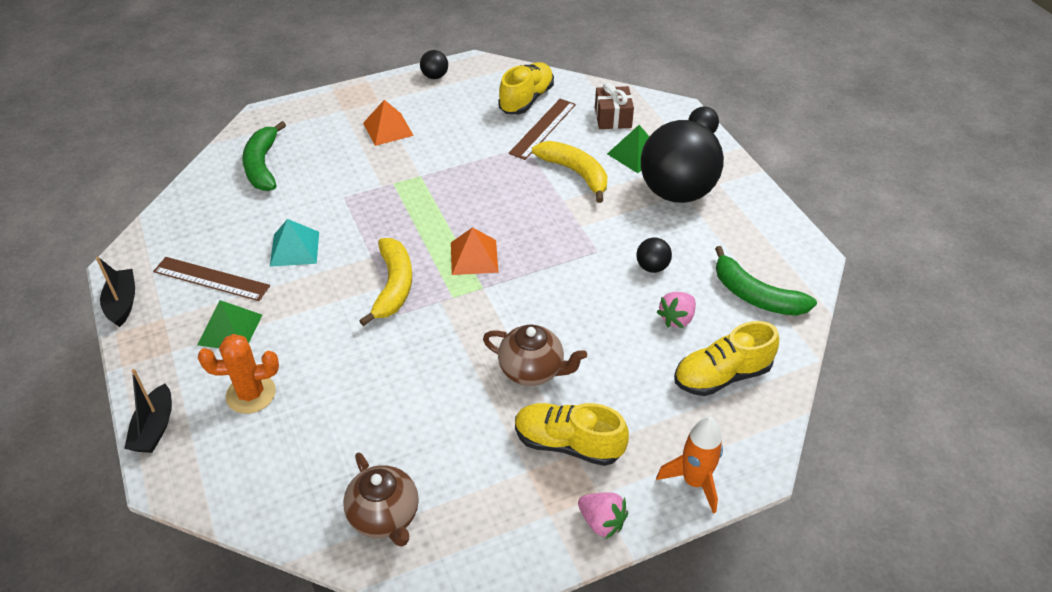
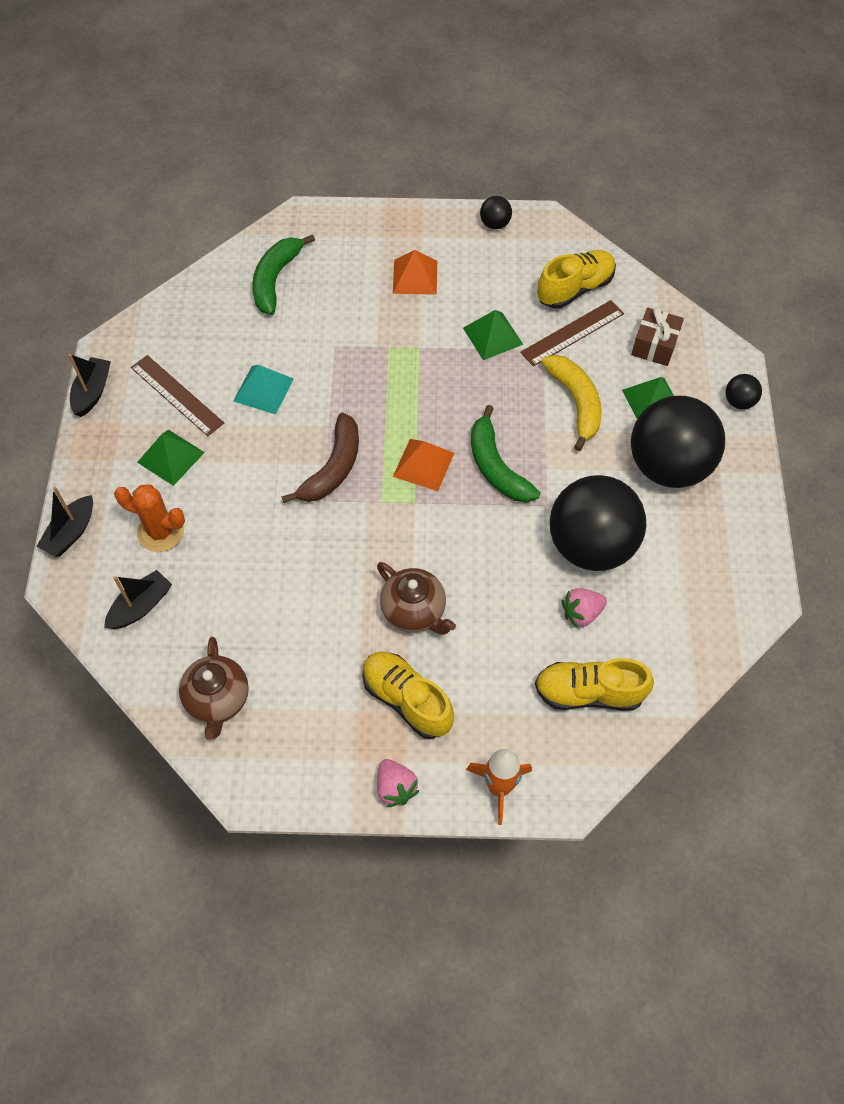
camera: 25 degrees right, 15 degrees up
(262, 465) = (141, 606): none -> black boat
(393, 286) = (333, 468): yellow banana -> brown banana
(478, 149) = (492, 336): none -> green pyramid
(652, 267) = (591, 545): black ball -> black ball, size x2.47
(755, 295) = (676, 620): green banana -> green banana (496, 466)

